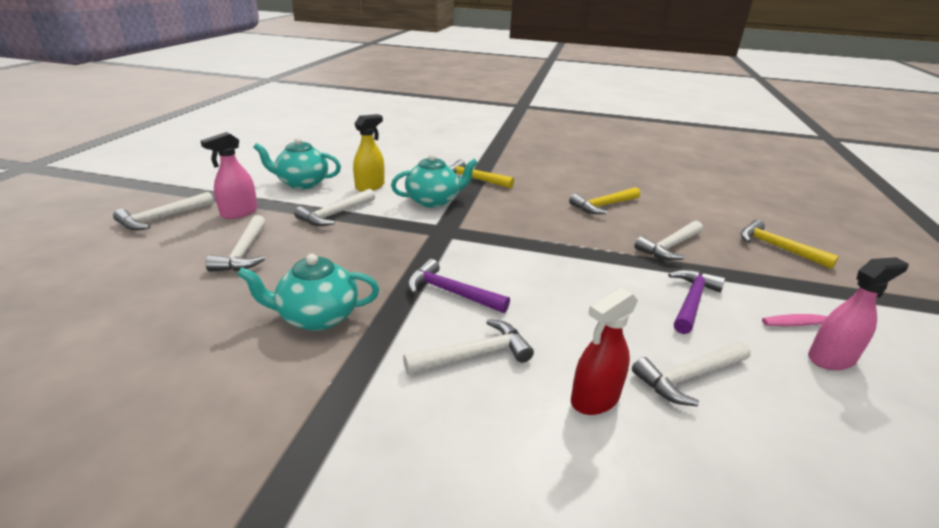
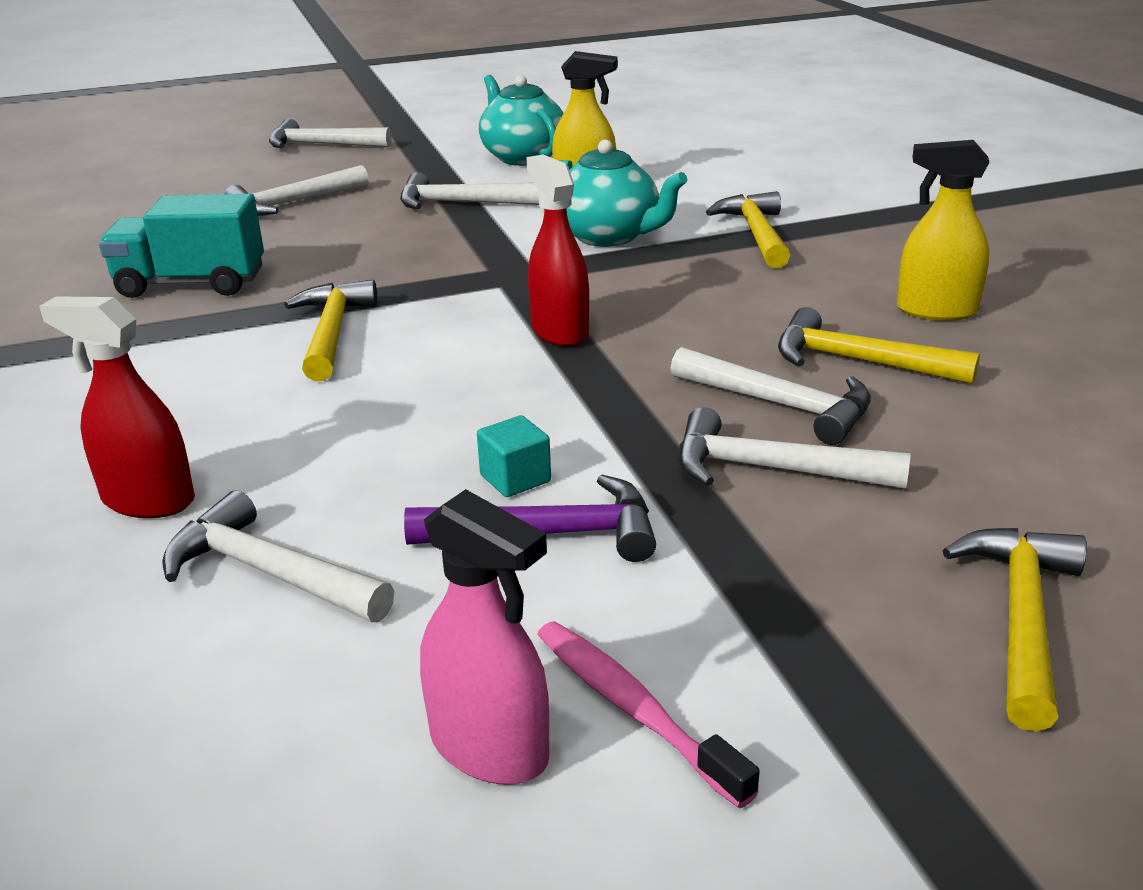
camera: 60 degrees right, 0 degrees up
(239, 212) = (386, 164): pink spray bottle -> none
(317, 317) = (191, 284): turquoise teapot -> turquoise truck
(451, 292) = (332, 332): purple hammer -> yellow hammer
(474, 355) = (189, 392): white hammer -> white hammer (781, 405)
(518, 242) = (559, 331): none -> red spray bottle
(577, 182) = (936, 310): none -> yellow spray bottle
(643, 294) = (515, 478): none -> turquoise cube

